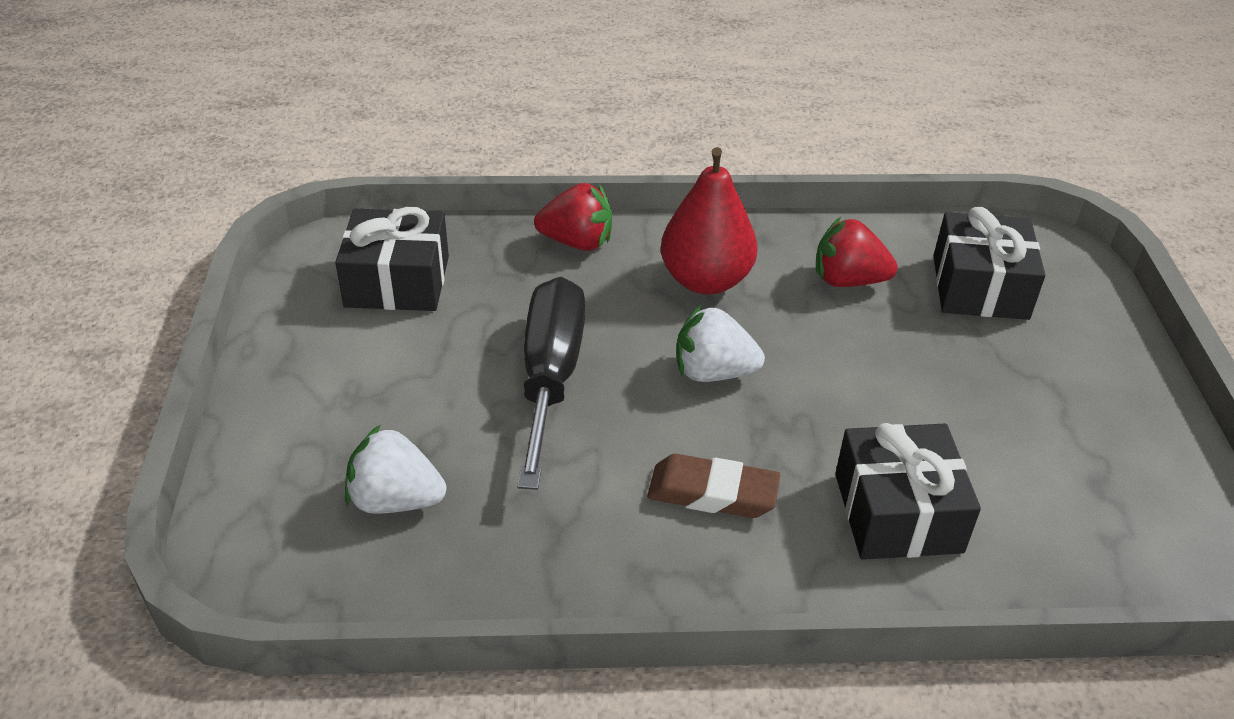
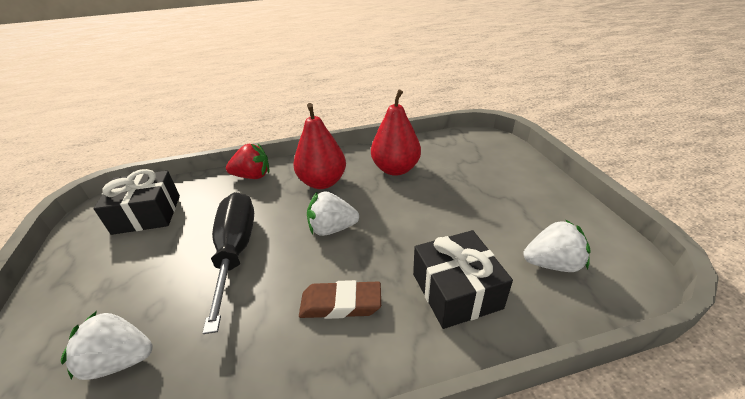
camera: 10 degrees left, 5 degrees down
(848, 280) = (395, 169): red strawberry -> red pear
(980, 287) = (460, 160): black gift -> none
(1072, 506) = (552, 264): none -> white strawberry

